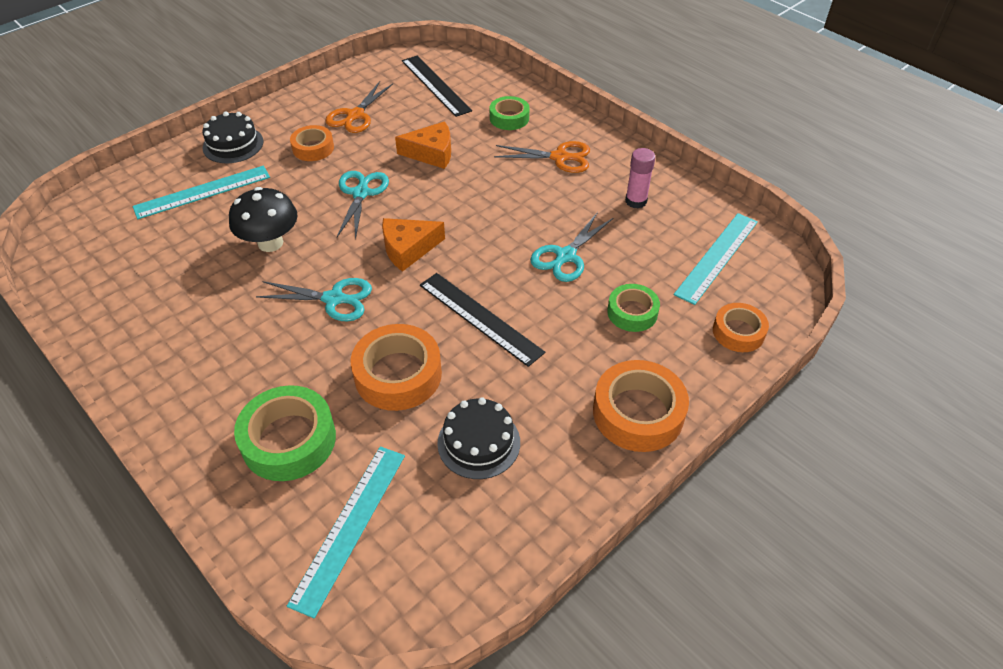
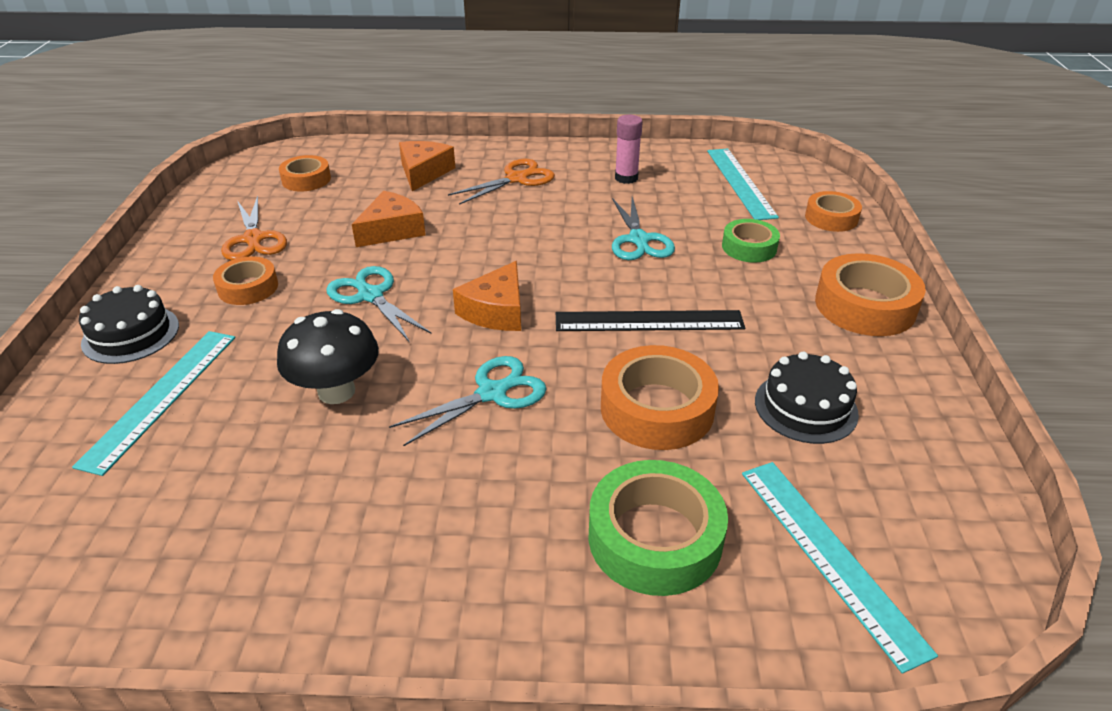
camera: 45 degrees left, 10 degrees down
(435, 85) = (306, 179): black ruler -> orange tape
(509, 118) = (424, 172): green tape -> orange cheese

